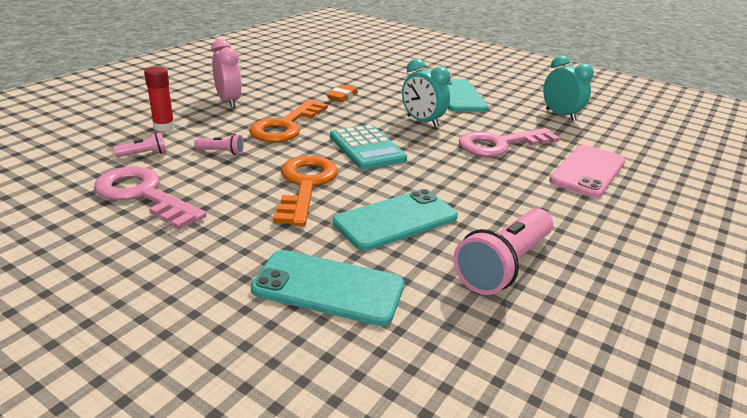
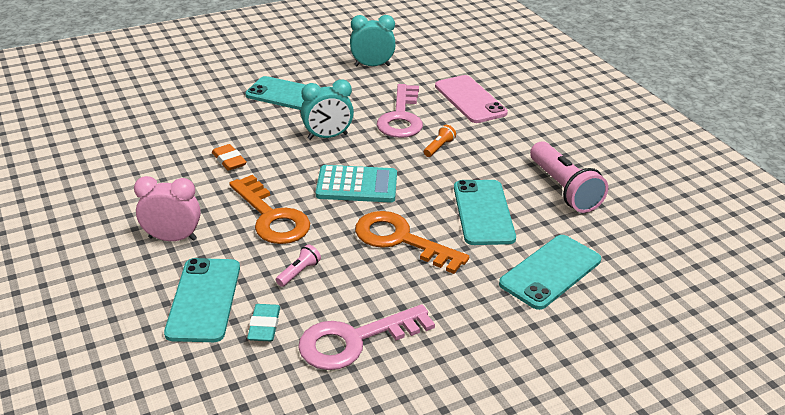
camera: 60 degrees left, 5 degrees up
(144, 154) = (264, 326): pink flashlight -> turquoise eraser
(164, 127) = (204, 300): red glue stick -> turquoise phone
(477, 172) = (439, 147): none -> orange flashlight

